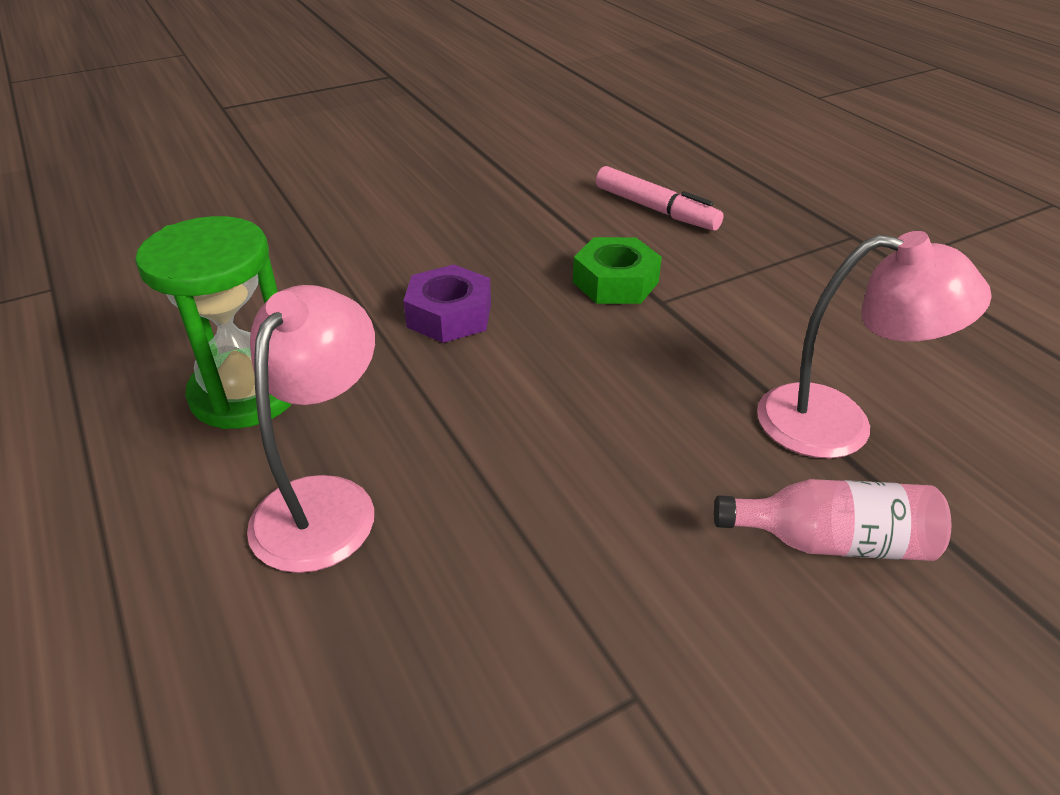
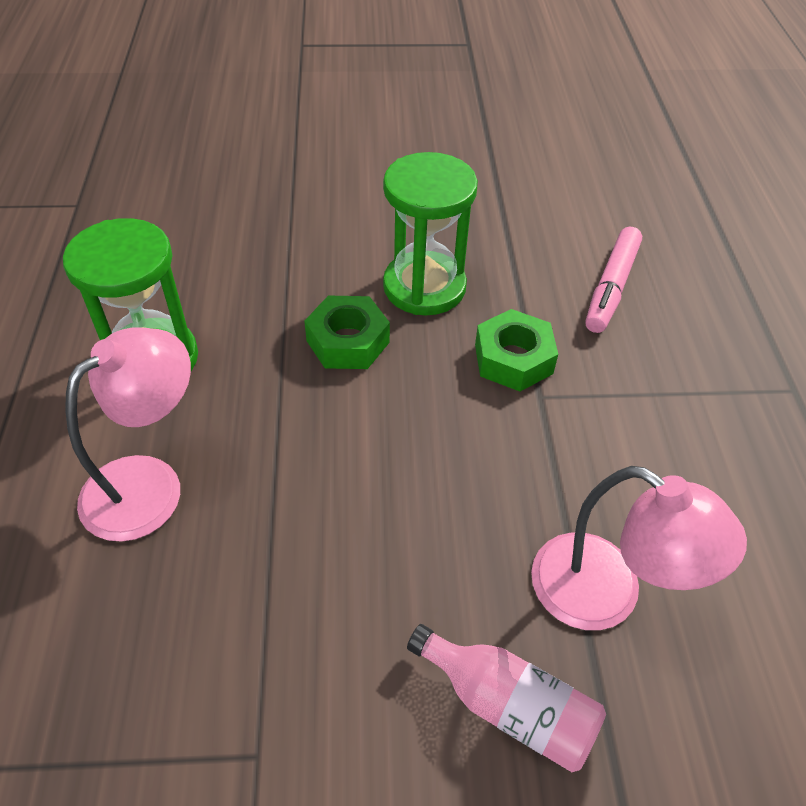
camera: 25 degrees right, 10 degrees up
(449, 315) = (348, 341): purple nut -> green nut
(490, 254) = (424, 287): none -> green hourglass
(655, 209) = (611, 287): pink marker -> pink marker turned 45 degrees clockwise

